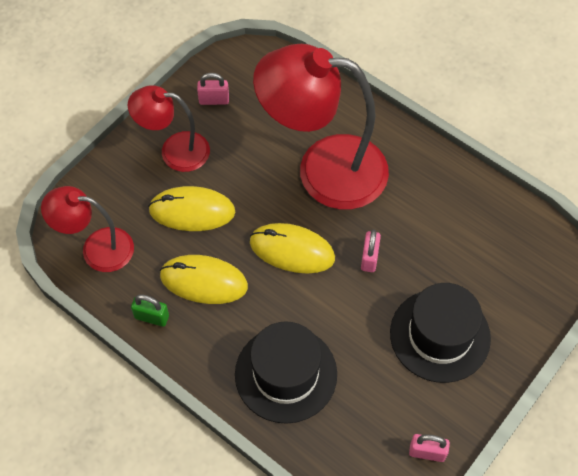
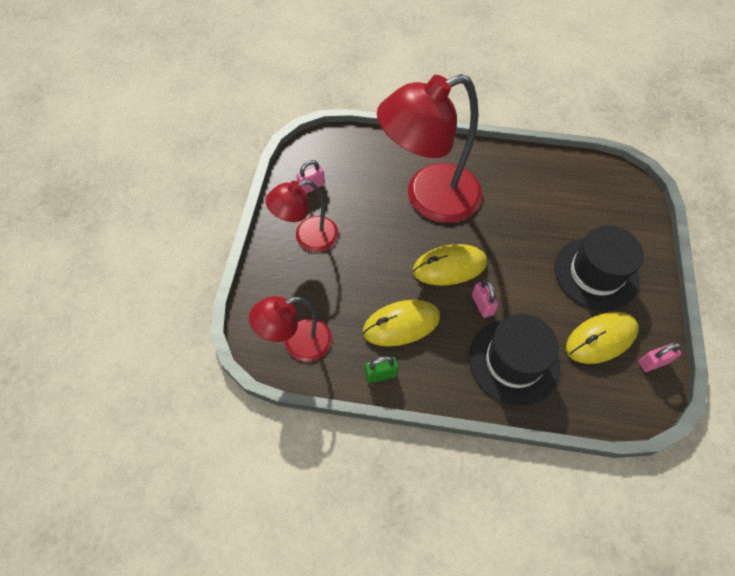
camera: 30 degrees left, 0 degrees up
(192, 211) = (353, 276): yellow mouse -> yellow mouse (601, 339)
(369, 258) = (507, 244): pink padlock -> pink padlock (482, 305)

